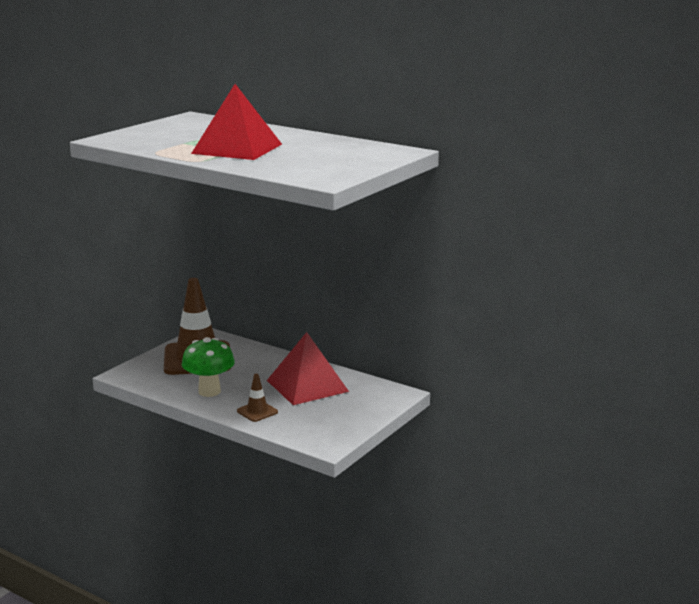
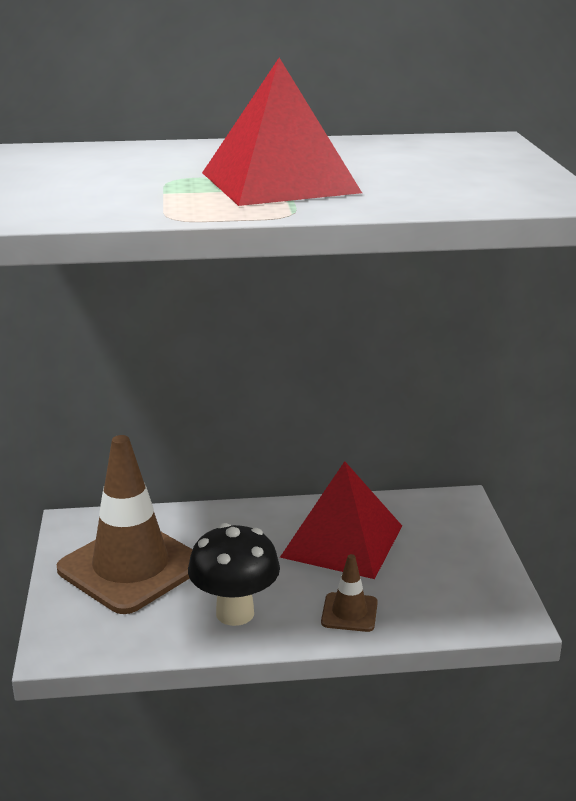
camera: 40 degrees left, 5 degrees up
(209, 391) = (235, 613): green mushroom -> black mushroom

